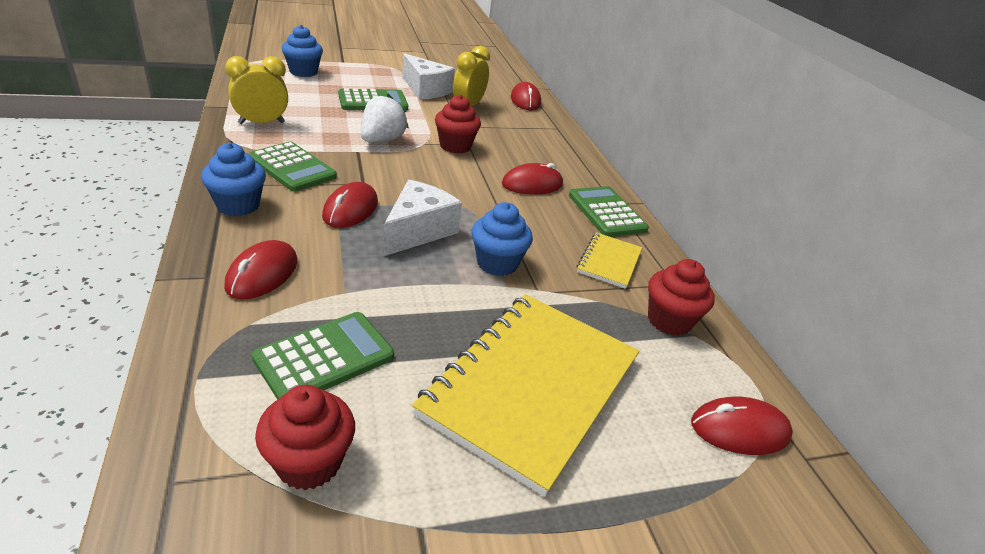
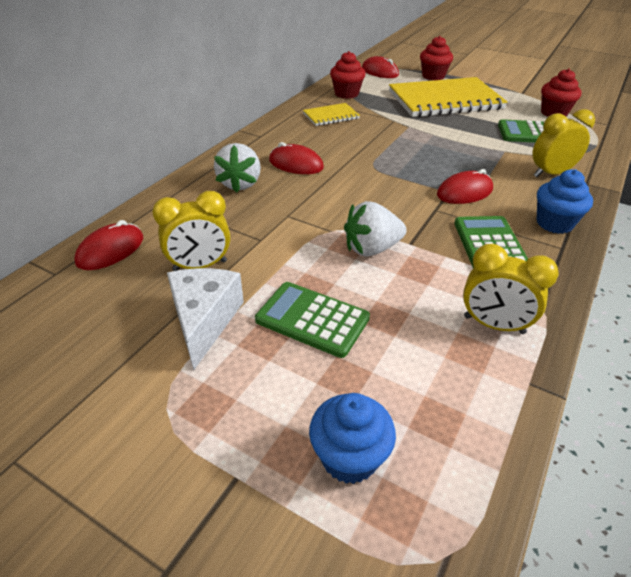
camera: 130 degrees left, 5 degrees up
(262, 274) = (550, 173): red mouse -> yellow clock
(418, 231) = (428, 164): white cheese -> none
(455, 146) = (304, 217): red cupcake -> red cupcake (433, 76)
(497, 263) = (399, 135): blue cupcake -> none
(539, 154) = (240, 184): none -> white strawberry
(606, 212) = (278, 133): green calculator -> none

